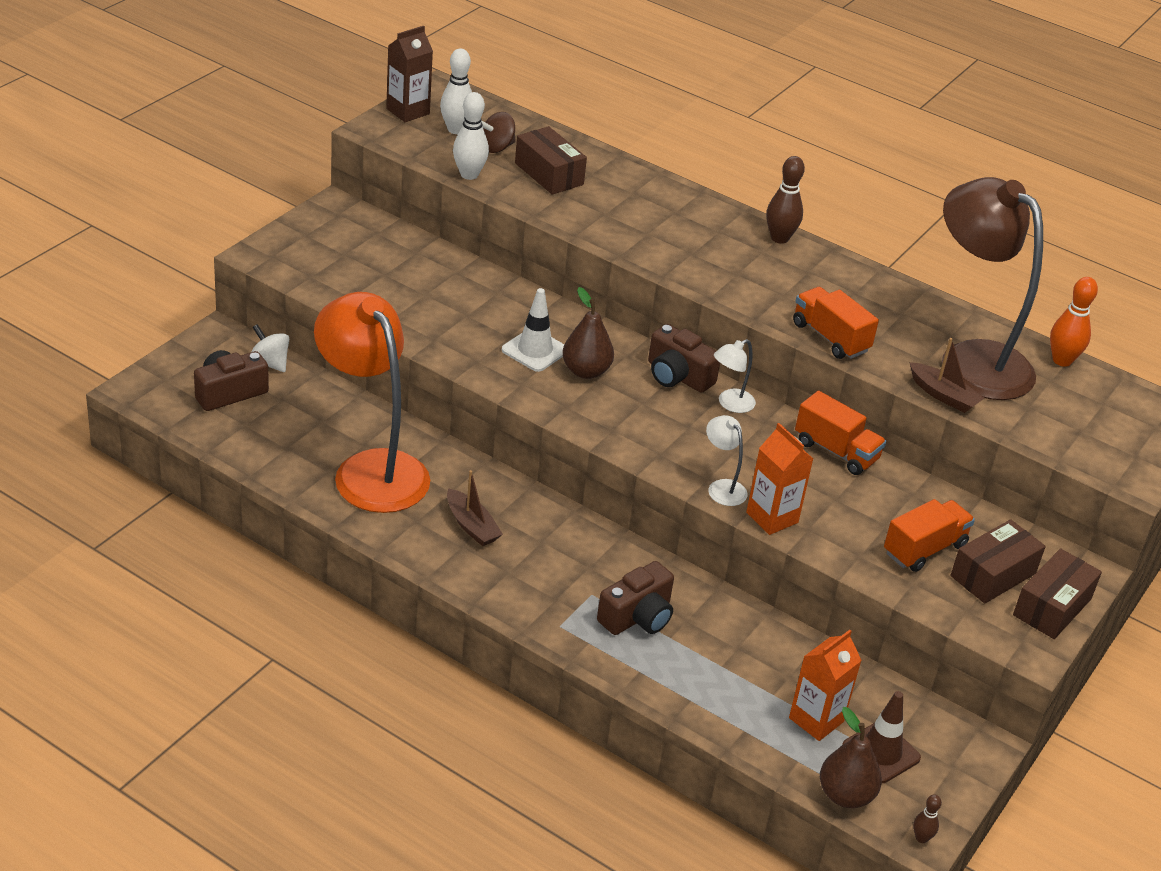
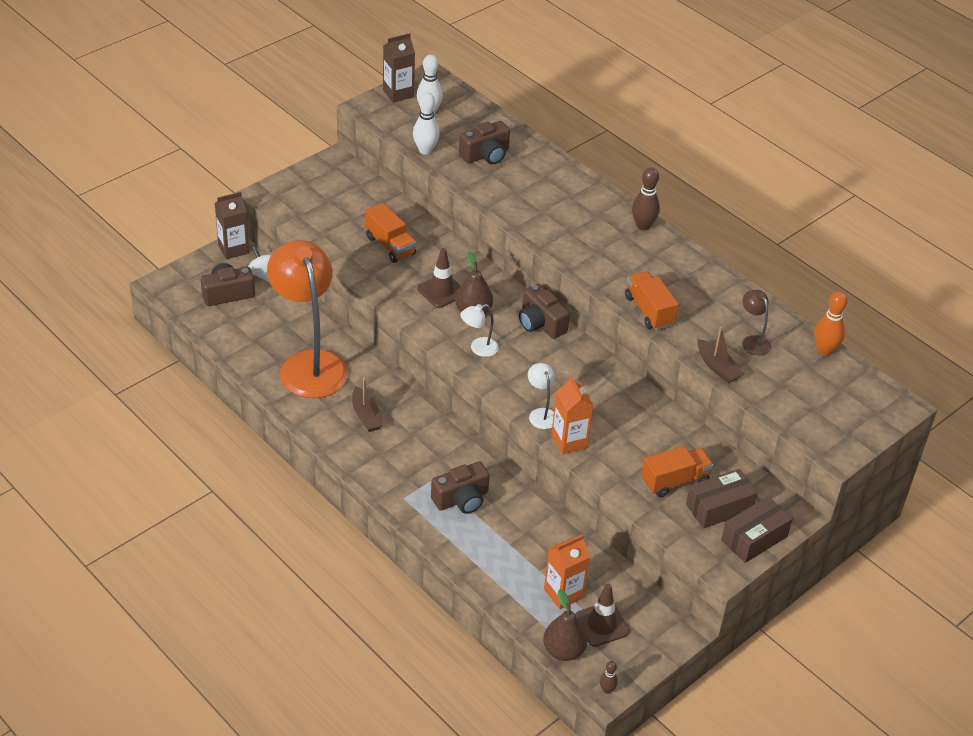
camera: 15 degrees right, 5 degrees up
(219, 335) = (233, 249): none -> brown carton
(497, 147) = (454, 130): brown spinning top -> none
(535, 350) = (441, 291): white traffic cone -> brown traffic cone
(549, 174) = (486, 155): brown box -> brown camera
(730, 404) = (572, 350): white lamp -> white lamp (478, 349)
(836, 451) = (638, 397): orange truck -> orange truck (390, 245)
(972, 359) = (752, 341): brown lamp -> brown lamp, size x0.40

